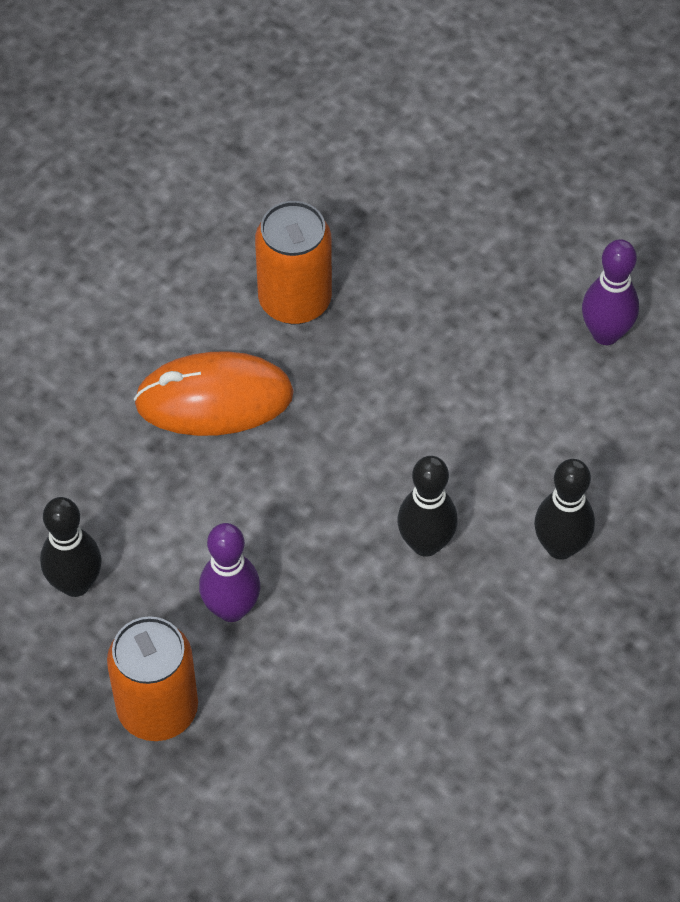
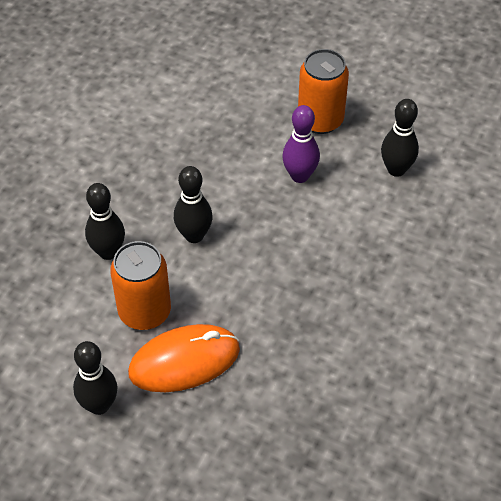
camera: 165 degrees right, 5 degrees down
(214, 399) = (361, 294): orange mouse -> orange mouse (184, 361)
(295, 300) = (334, 377): orange can -> orange can (144, 312)
(605, 334) = (99, 405): purple bowling pin -> black bowling pin

